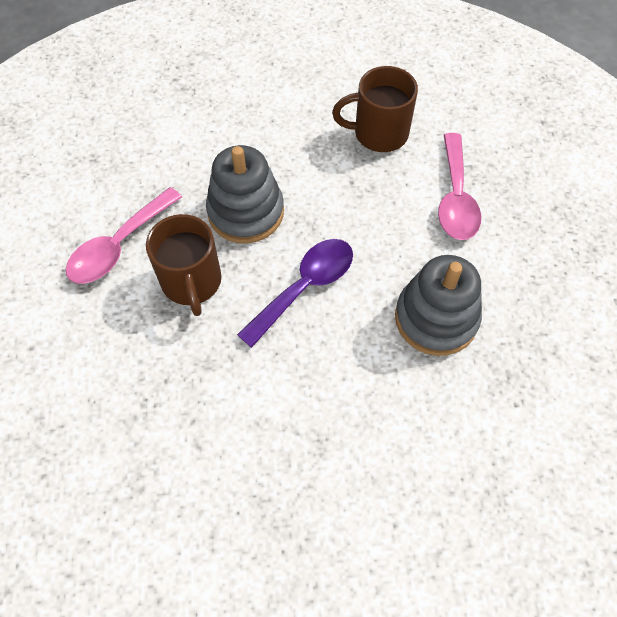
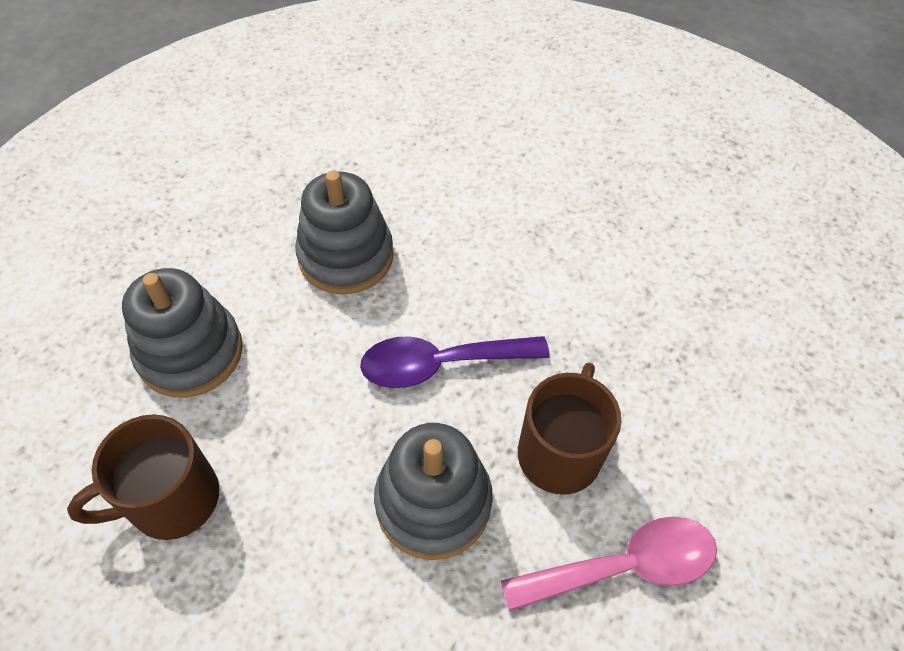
camera: 145 degrees left, 5 degrees down
(379, 133) = (171, 499): brown mug -> brown mug turned 120 degrees clockwise
(455, 197) = (190, 352): pink spoon -> grey stacking toy

